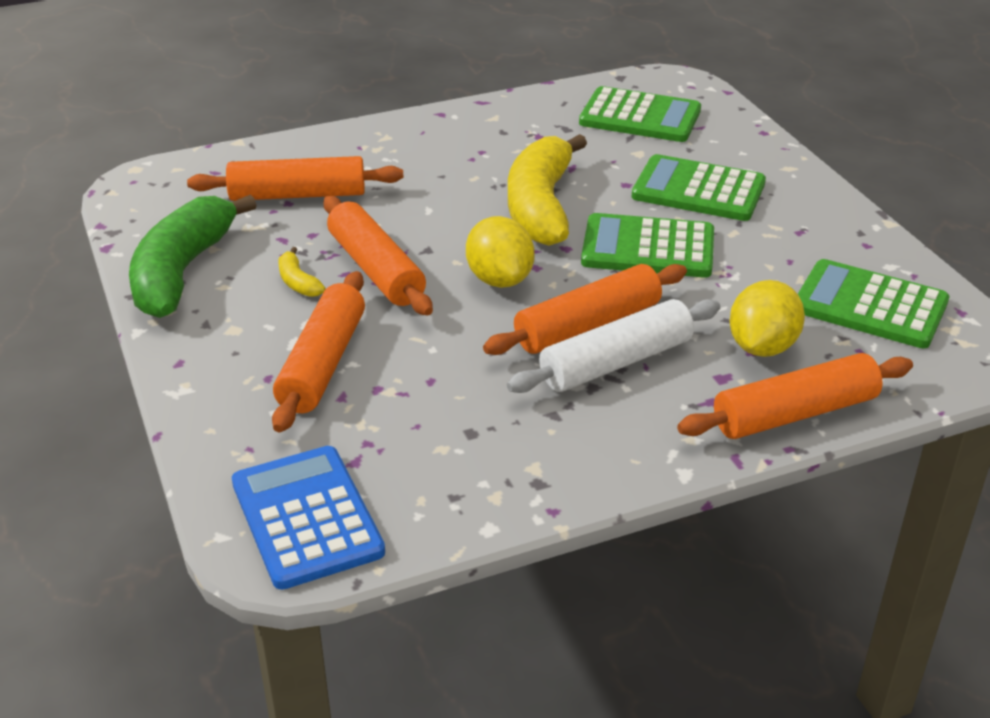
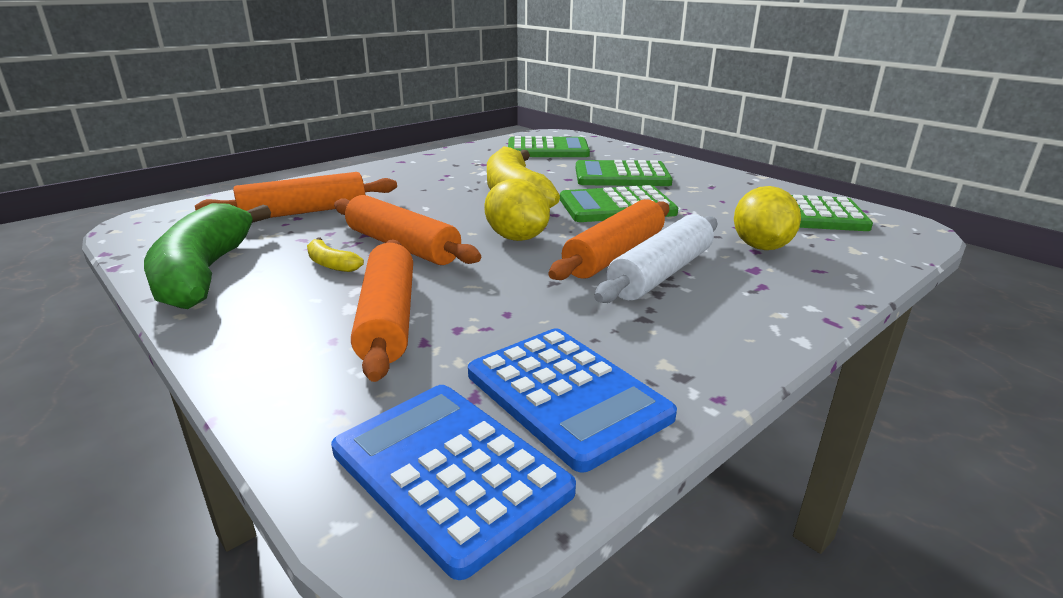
camera: 20 degrees left, 10 degrees down
(428, 477) = (566, 395): none -> blue calculator
(795, 413) = (835, 282): orange rolling pin -> none

